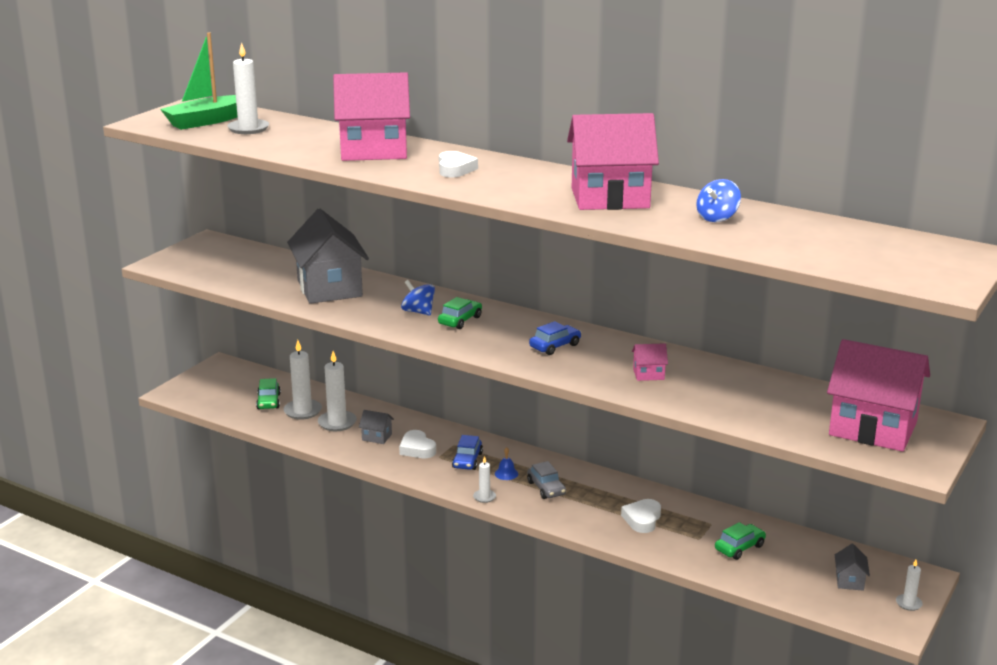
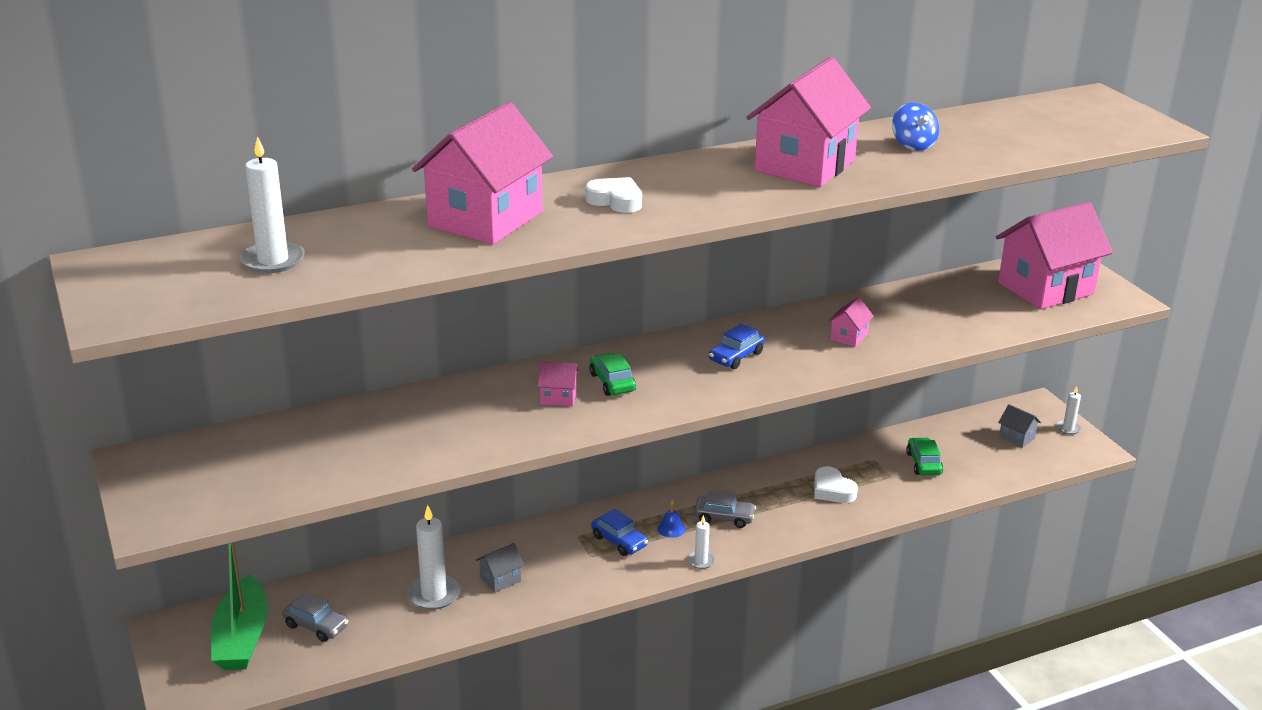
camera: 55 degrees left, 5 degrees up
(207, 121) = (190, 276): green boat -> green boat (242, 637)
(268, 401) = (316, 626): green car -> grey car
(302, 411) = (374, 609): white candle -> none
(329, 288) = (418, 428): grey house -> none
(417, 449) = (558, 563): white heart -> none
(418, 312) = (558, 397): blue spinning top -> pink house
(555, 346) = (736, 356): blue car -> blue car turned 135 degrees counterclockwise

